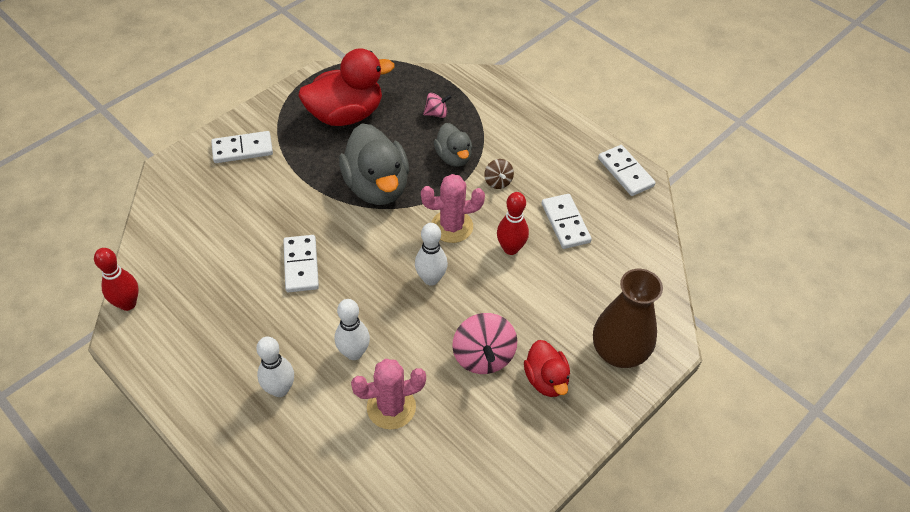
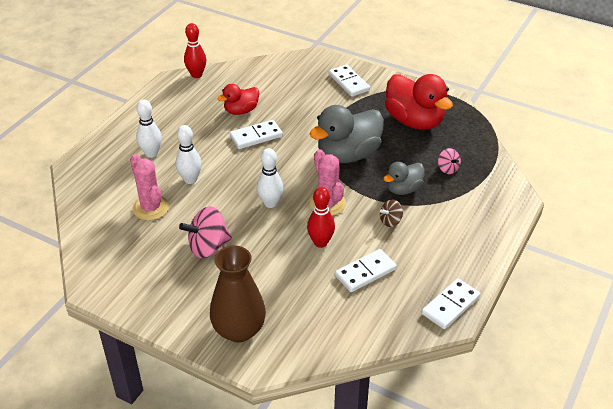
camera: 75 degrees right, 10 degrees down
(546, 380) = (197, 287): red duck -> red duck (241, 111)

